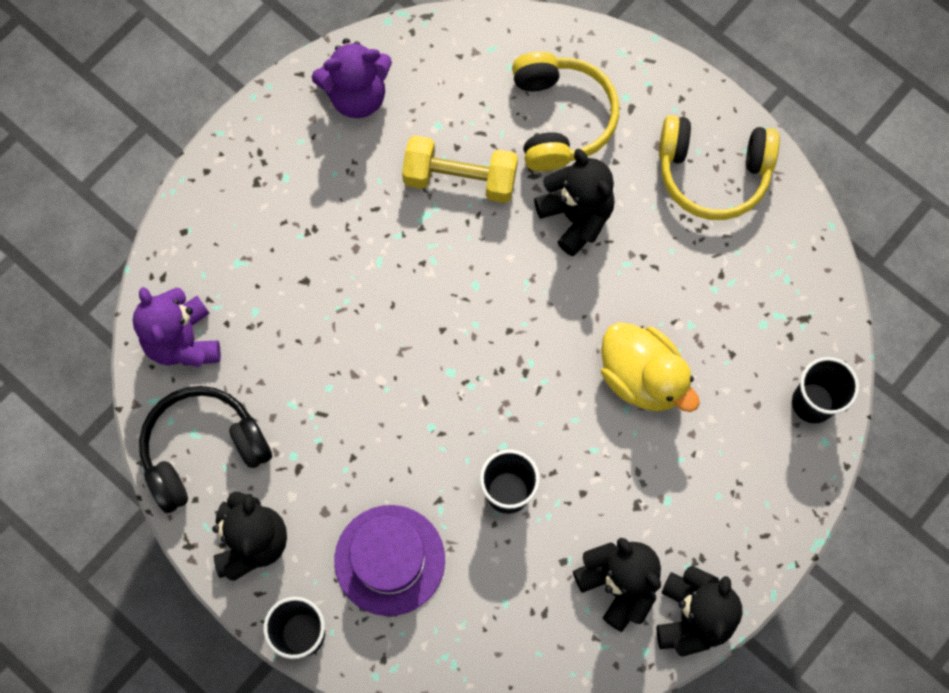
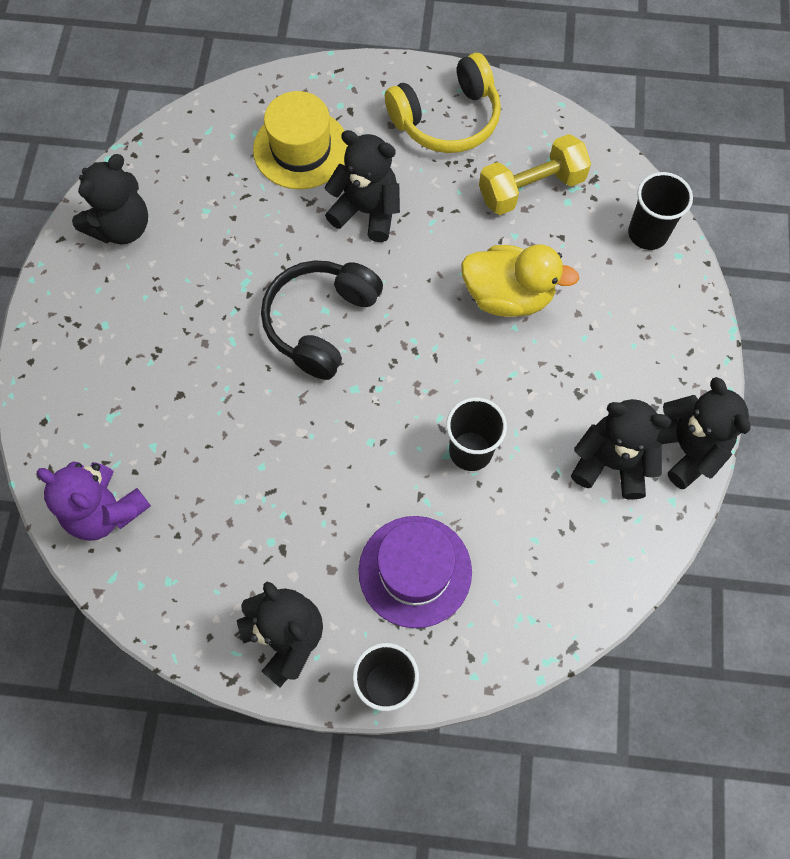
camera: 35 degrees left, 5 degrees down
(203, 450) = (187, 590): black headphones -> black headphones (321, 323)
(357, 95) = (121, 227): purple teddy bear -> black teddy bear
(460, 179) = (253, 239): yellow dumbbell -> yellow dumbbell (531, 188)
(560, 118) = (301, 149): yellow headphones -> yellow hat

